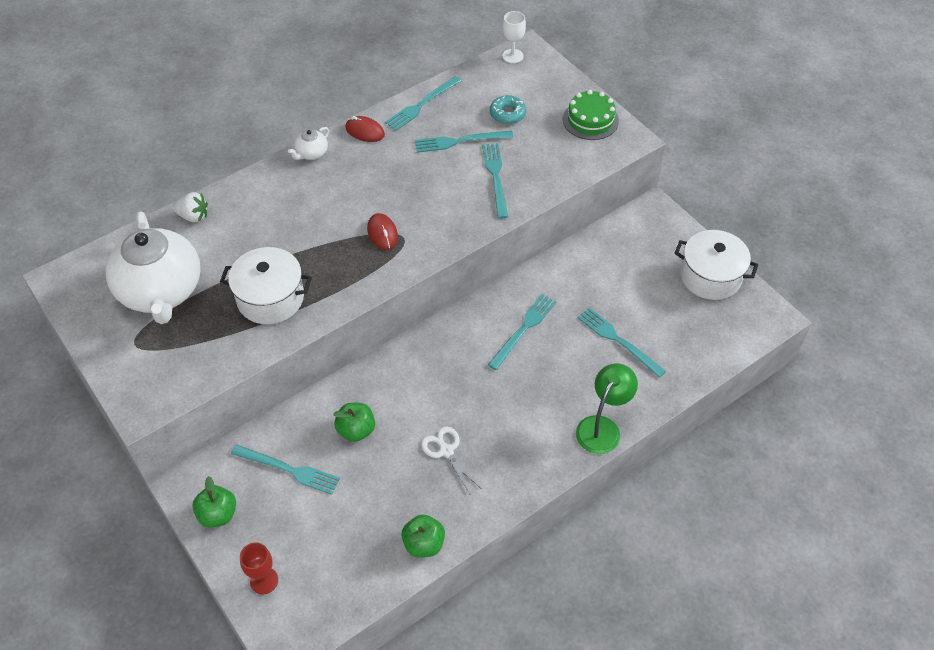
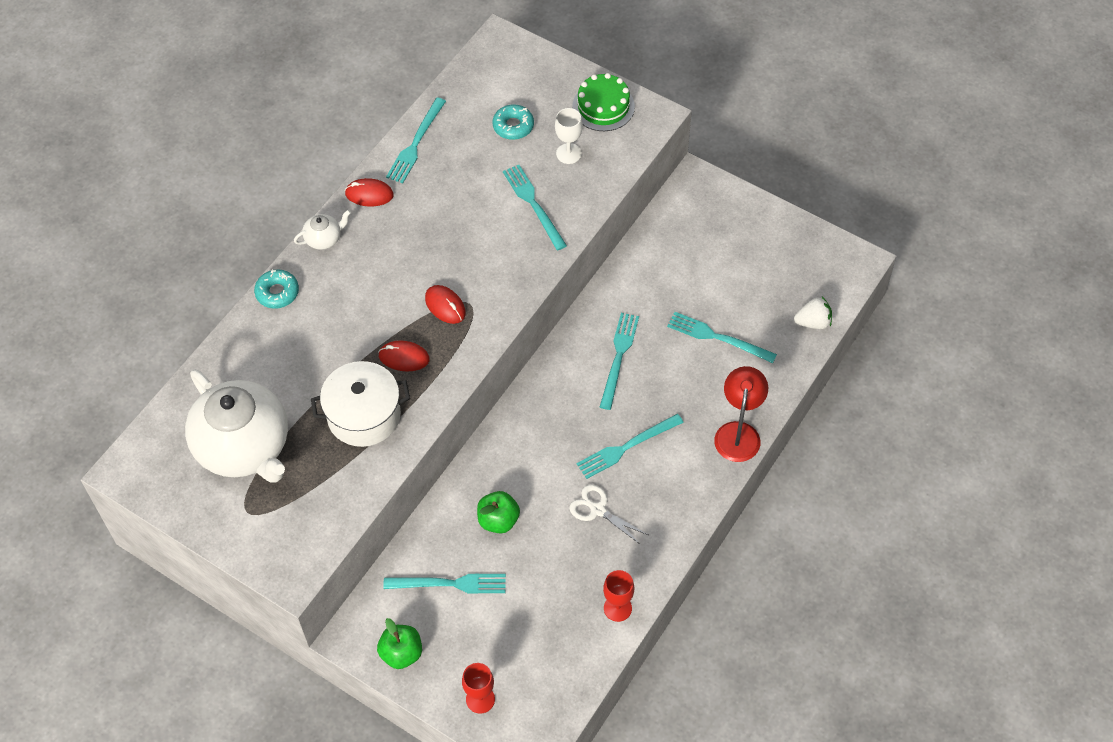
camera: 20 degrees left, 5 degrees up
(193, 216) = (233, 352): white strawberry -> white strawberry (813, 322)
(253, 182) = (277, 293): none -> turquoise donut
(311, 153) = (324, 239): white teapot -> white teapot turned 135 degrees counterclockwise
(327, 263) = (404, 357): none -> red mouse
(424, 544) = (617, 608): green apple -> red goblet
(460, 141) = (477, 174): turquoise fork -> turquoise fork (626, 447)
(512, 56) = (487, 53): white goblet -> white goblet (568, 153)
(602, 427) = (738, 432): green lamp -> red lamp
(710, 276) = (781, 238): white pot -> none

